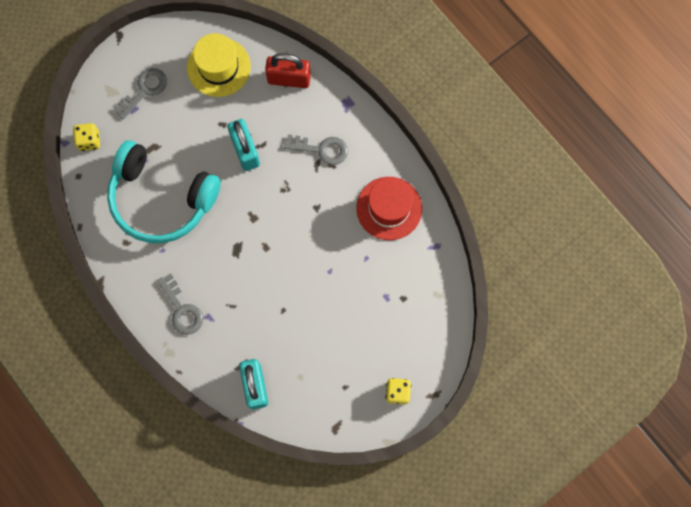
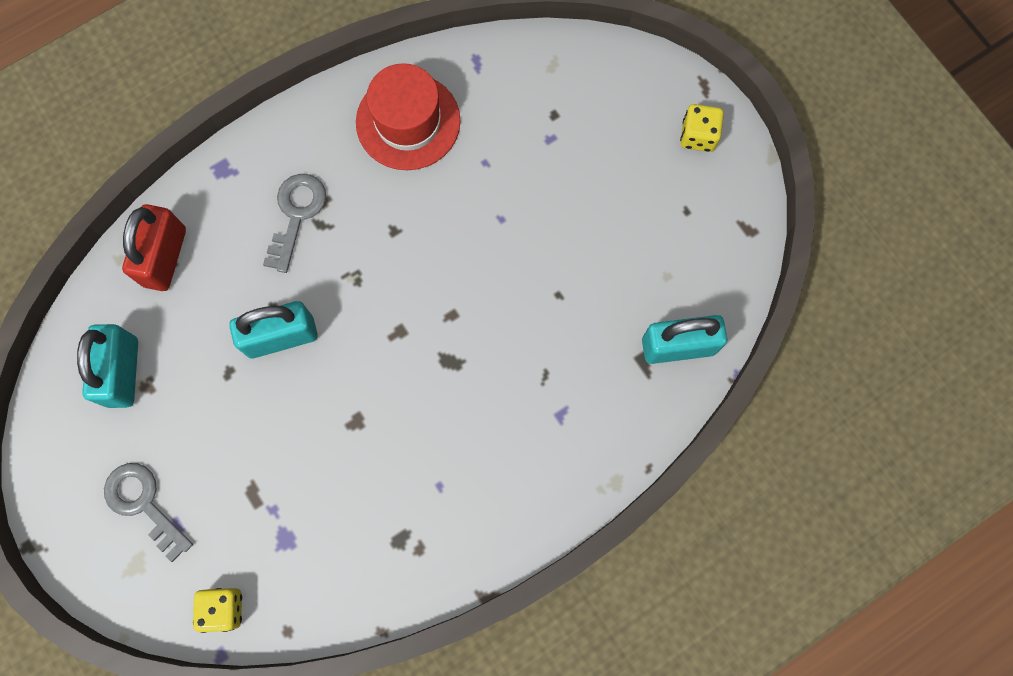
camera: 85 degrees left, 0 degrees up
(161, 199) = (349, 483): turquoise headphones -> none
(182, 309) = (544, 457): grey key -> none
(218, 67) = (122, 372): yellow hat -> turquoise padlock

